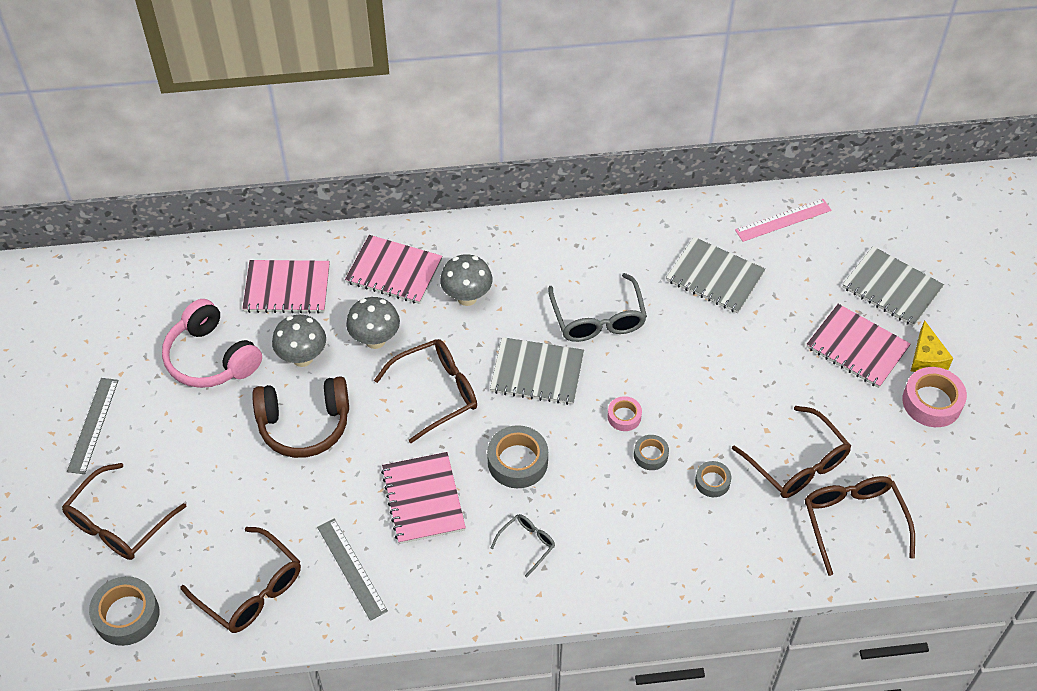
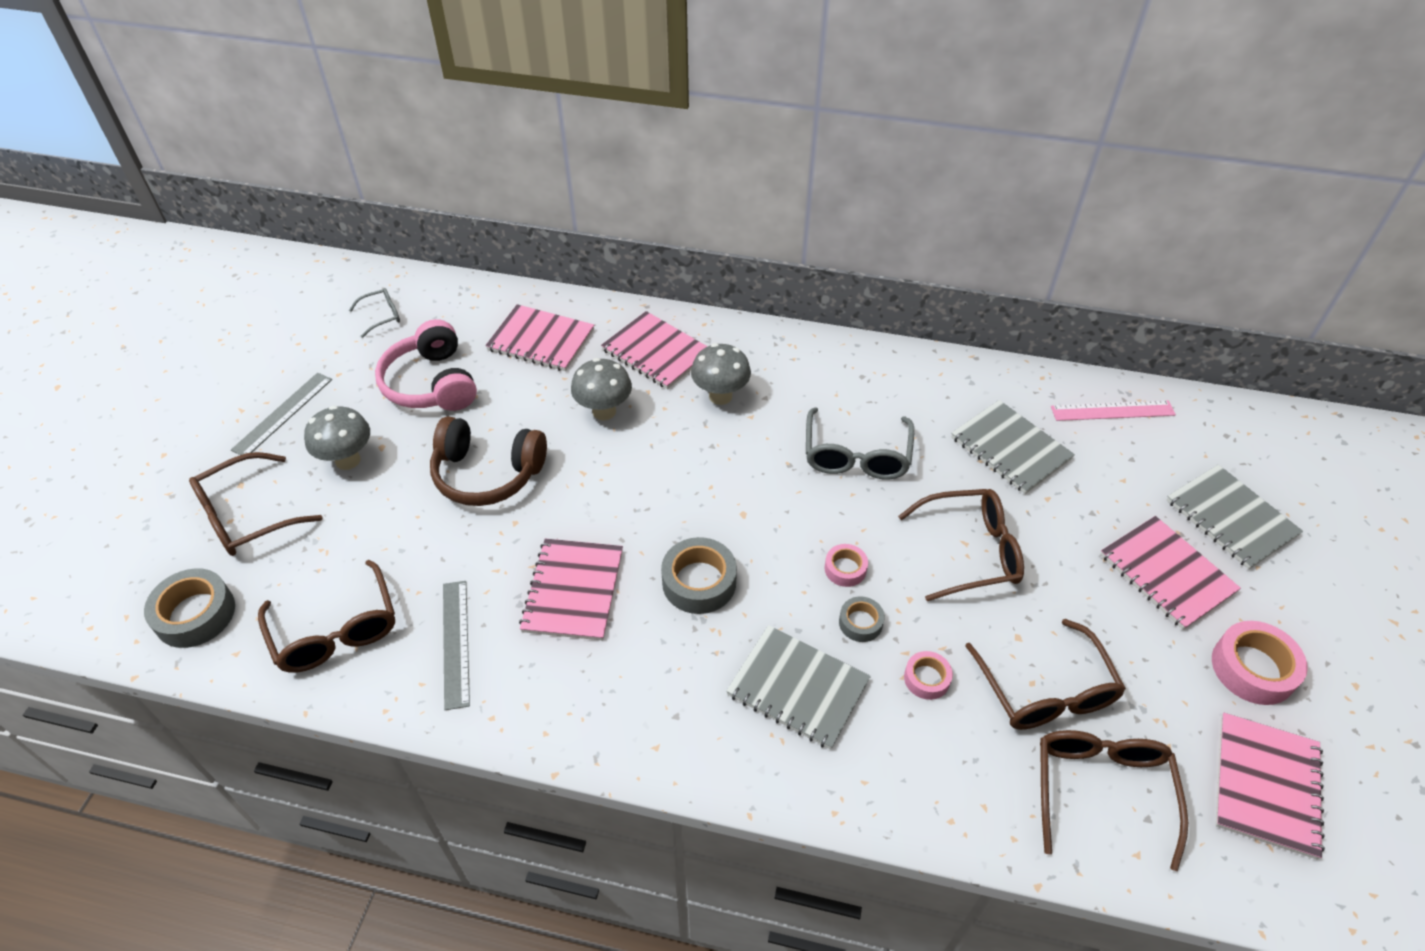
camera: 20 degrees right, 5 degrees down
(302, 358) = (521, 408): grey mushroom -> grey mushroom (348, 460)
(436, 392) = (643, 481): brown glasses -> brown glasses (970, 551)
(527, 544) = (668, 680): grey glasses -> grey glasses (382, 316)
(537, 373) = (763, 492): grey notebook -> grey notebook (798, 688)
(712, 482) = (926, 678): grey tape -> pink tape
(926, 358) = (1258, 612): yellow cheese -> none
(957, 482) = (1266, 785): none -> pink notebook

